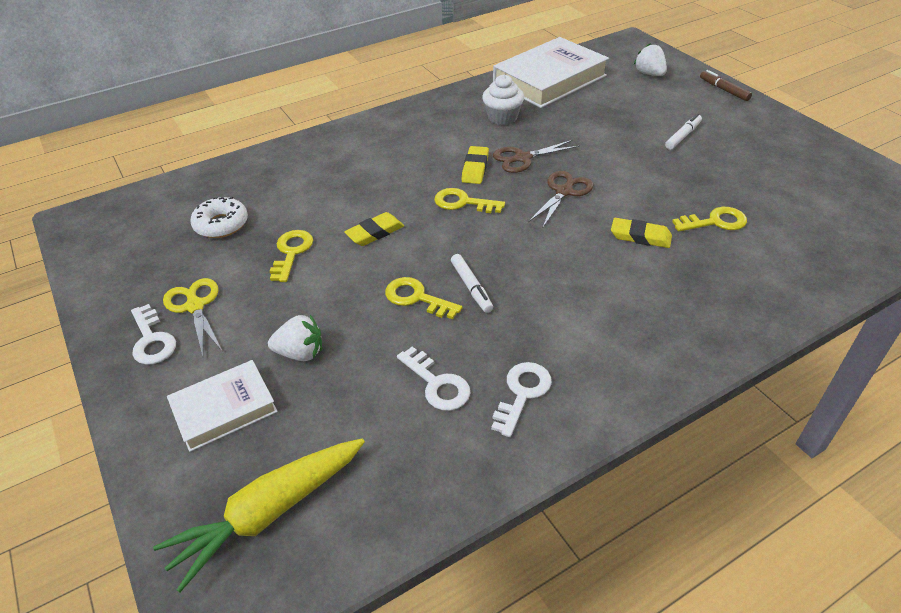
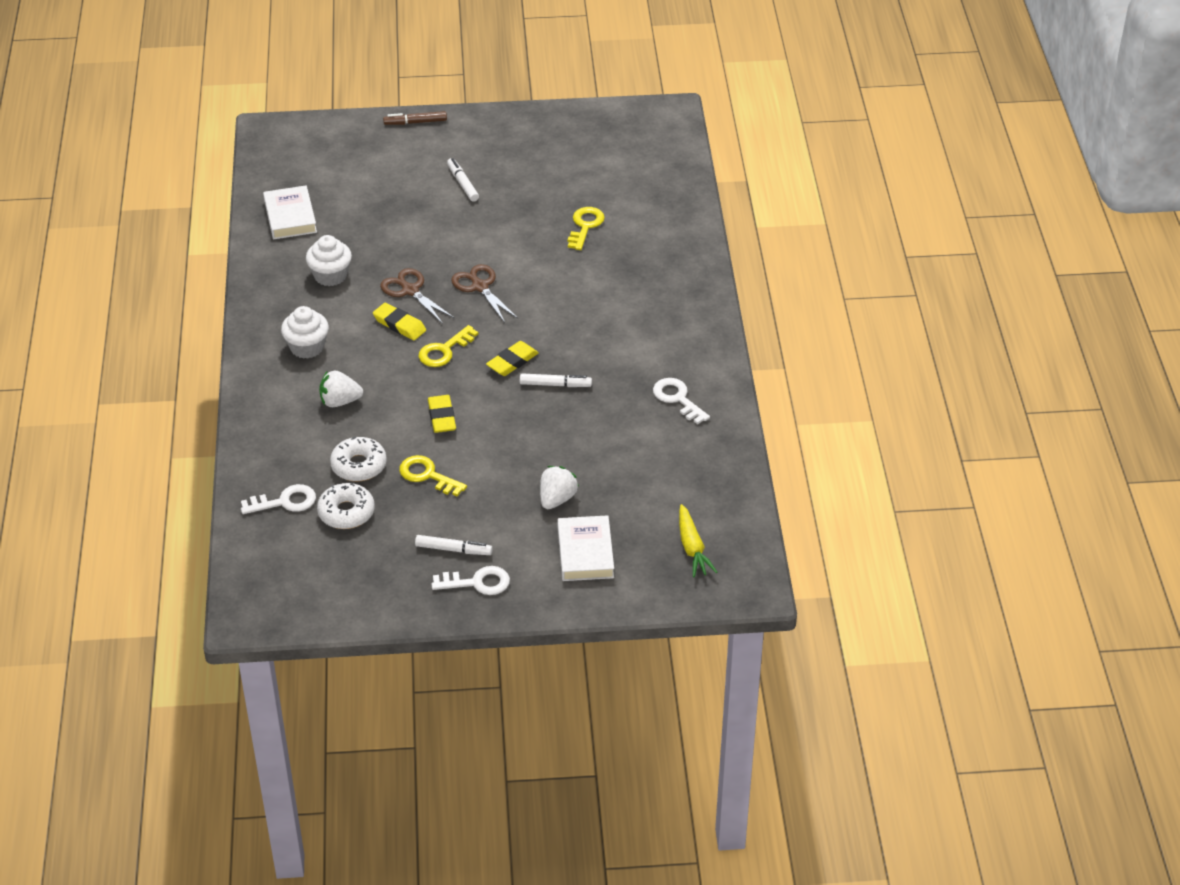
camera: 65 degrees left, 0 degrees up
(195, 306) = (453, 550): yellow scissors -> white marker
(269, 513) = (692, 547): yellow carrot -> yellow carrot, size x0.62
(284, 210) = (359, 465): none -> white donut
(410, 136) = (307, 347): none -> white cupcake
(416, 298) = (544, 418): yellow key -> none
(437, 384) = (640, 436): white key -> white key (285, 502)
(522, 158) = (410, 290): brown scissors -> brown scissors turned 135 degrees clockwise
(549, 79) = (290, 217): white book -> white book, size x0.56
(640, 236) = (570, 272): yellow eraser -> yellow eraser (512, 362)
(649, 74) = (344, 150): white strawberry -> white strawberry (340, 401)

